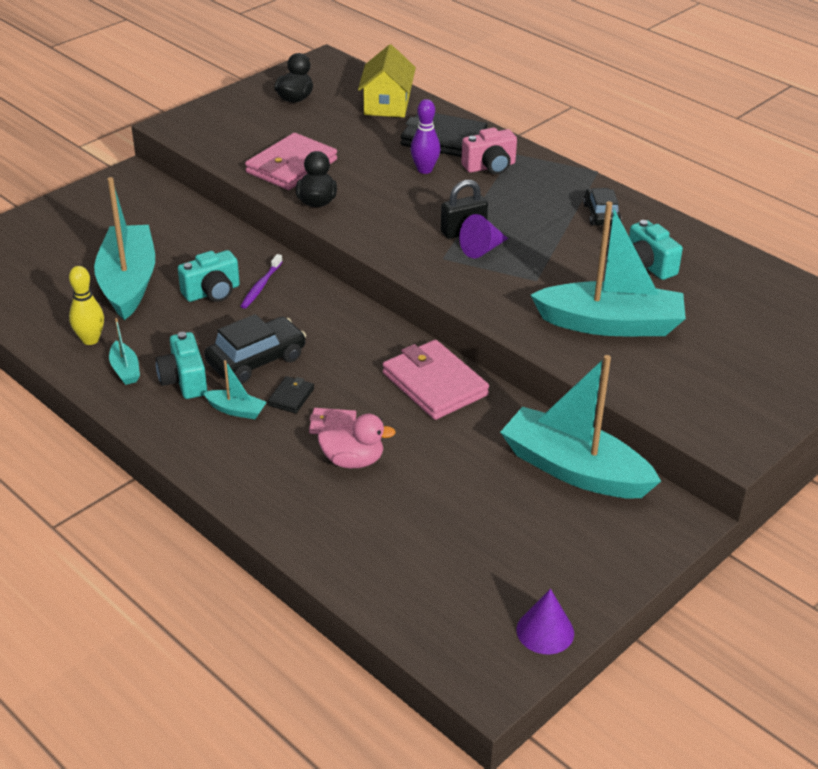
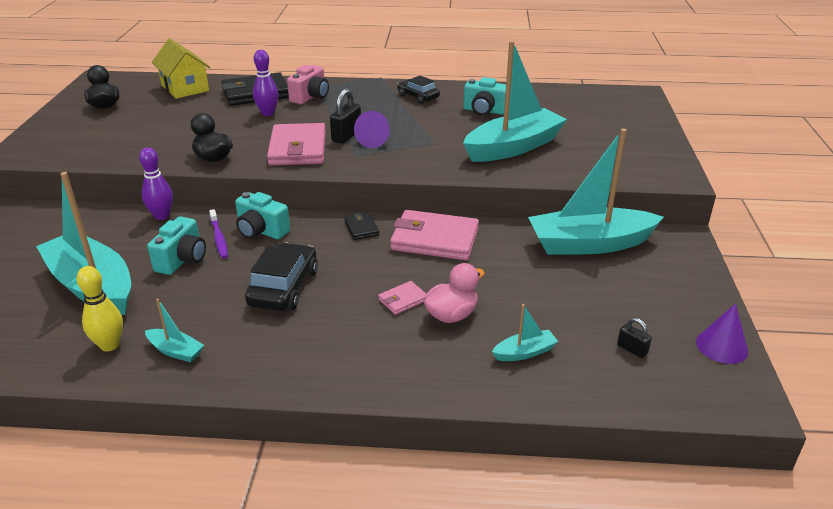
camera: 40 degrees left, 5 degrees down
(184, 380) = (242, 332): turquoise camera -> turquoise camera (261, 231)
(236, 410) = (315, 330): turquoise boat -> turquoise boat (524, 352)
(242, 241) = (162, 216): none -> purple bowling pin
(291, 166) = (160, 145): pink wallet -> pink wallet (298, 149)
(291, 397) = (346, 298): black wallet -> black wallet (362, 228)
(459, 581) = (632, 349): none -> black padlock

